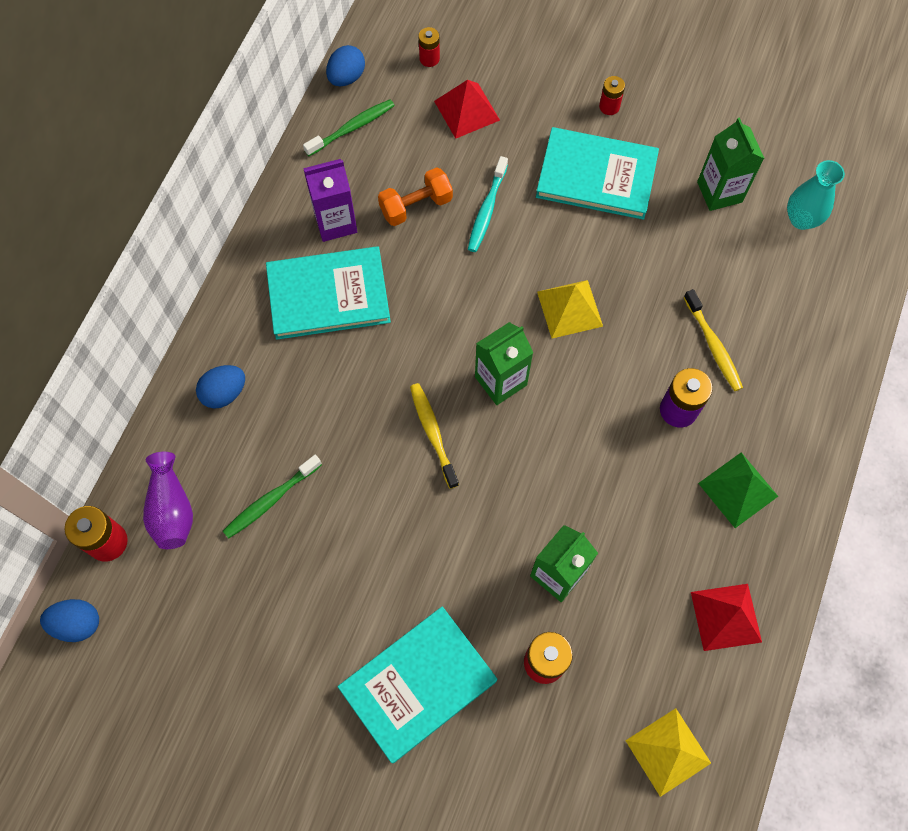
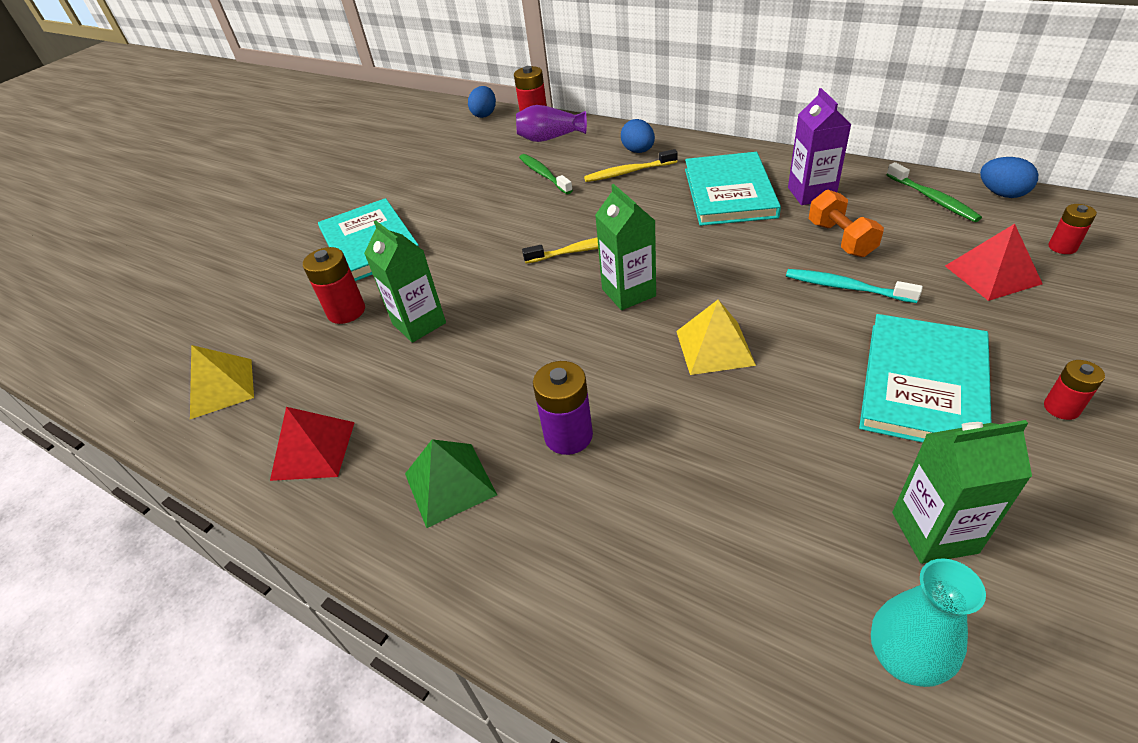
camera: 105 degrees right, 25 degrees down
(713, 345) = (656, 485): yellow toothbrush -> yellow toothbrush (629, 172)

